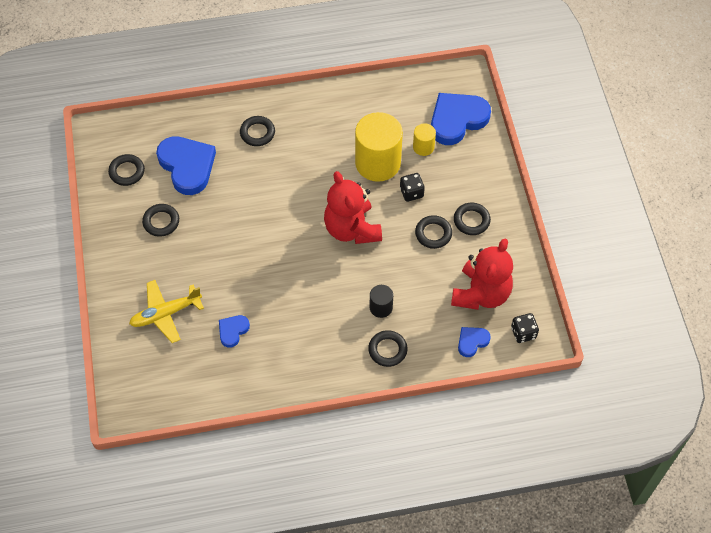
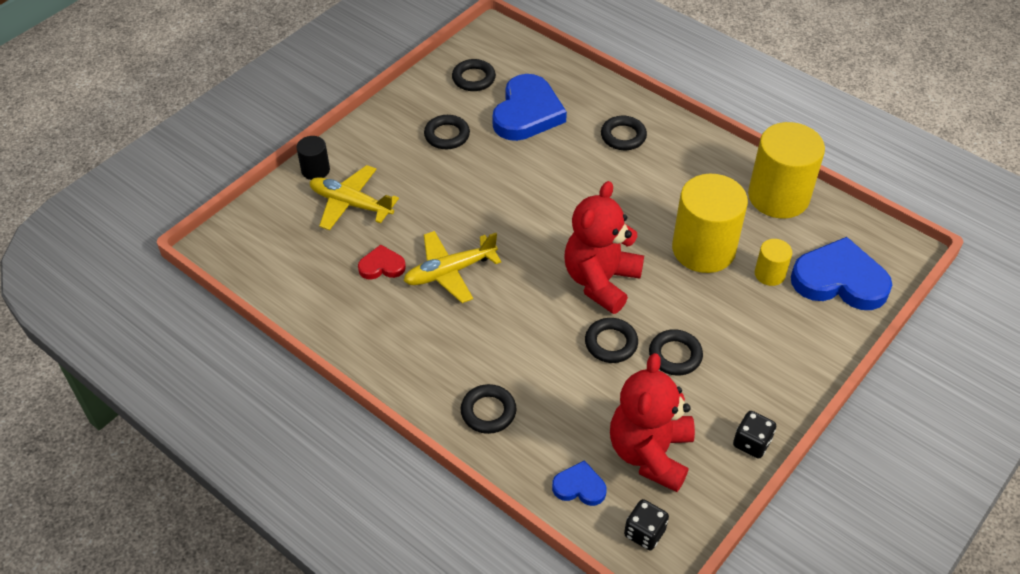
camera: 50 degrees right, 10 degrees down
(233, 331) = (382, 266): blue heart -> red heart
(272, 299) = (449, 272): none -> yellow plane
(377, 97) = (778, 196): none -> yellow cylinder
(381, 307) = (534, 370): black cylinder -> black cylinder (315, 170)
(411, 192) = (702, 302): black dice -> black dice (751, 443)
(471, 220) = (731, 379): black ring -> black ring (611, 343)
(481, 294) = (650, 453): red teddy bear -> red teddy bear turned 120 degrees clockwise

